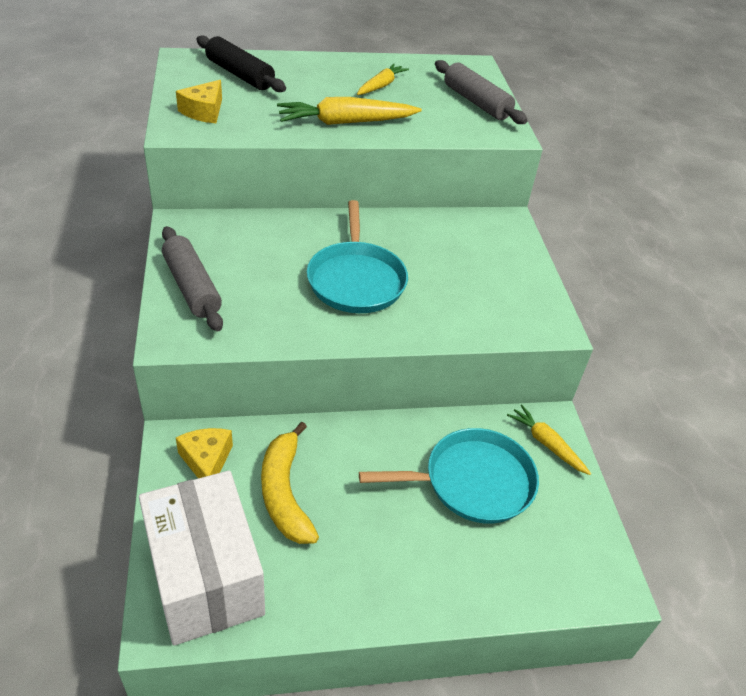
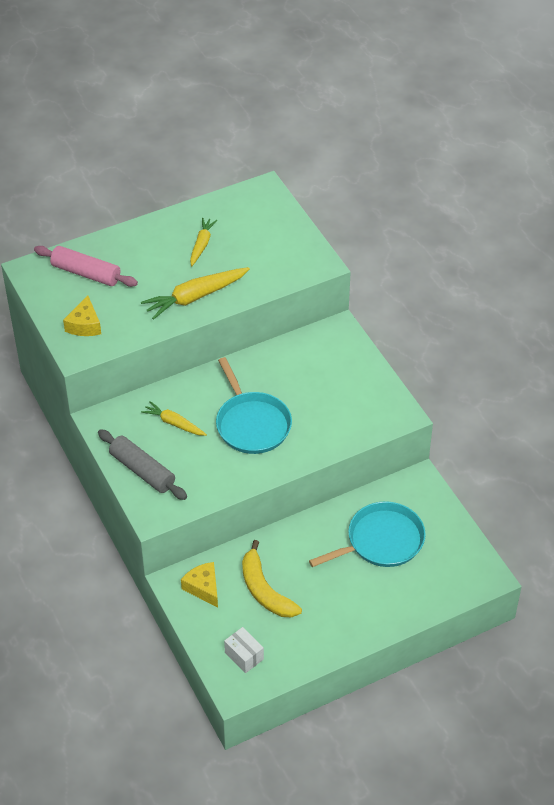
camera: 15 degrees left, 5 degrees up
(205, 576) = (244, 656): white box -> white box, size x0.42
(240, 75) = (86, 273): black rolling pin -> pink rolling pin
(476, 102) = (283, 237): grey rolling pin -> none
(546, 444) = (421, 497): yellow carrot -> yellow carrot (174, 423)

